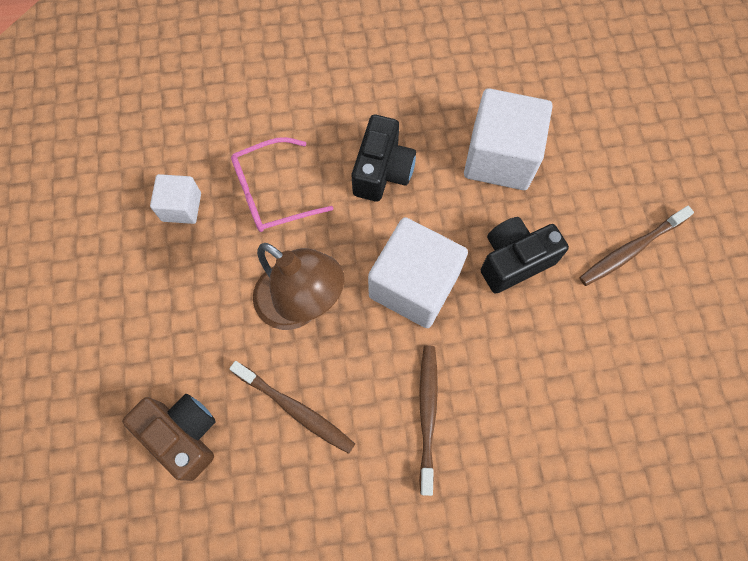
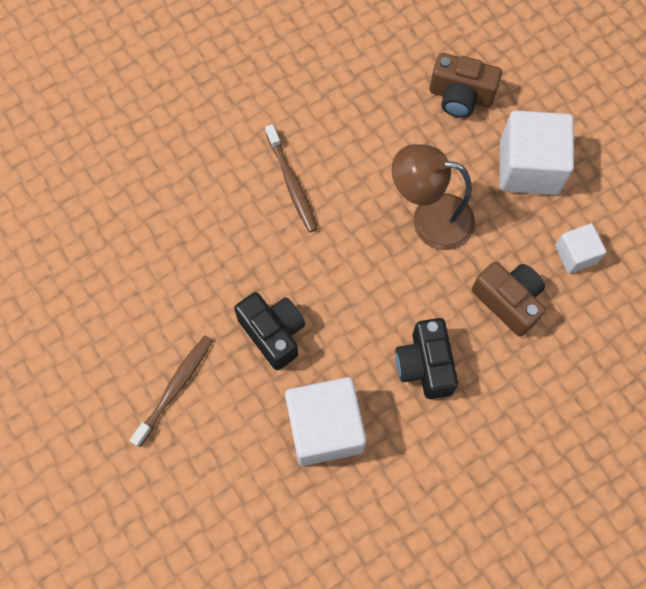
camera: 155 degrees right, 0 degrees up
(272, 193) = (508, 301): pink glasses -> brown camera
(295, 409) = (391, 145): brown toothbrush -> none
(414, 285) = (348, 275): white cube -> white cube (529, 167)
(514, 260) = (273, 333): black camera -> black camera turned 75 degrees counterclockwise

